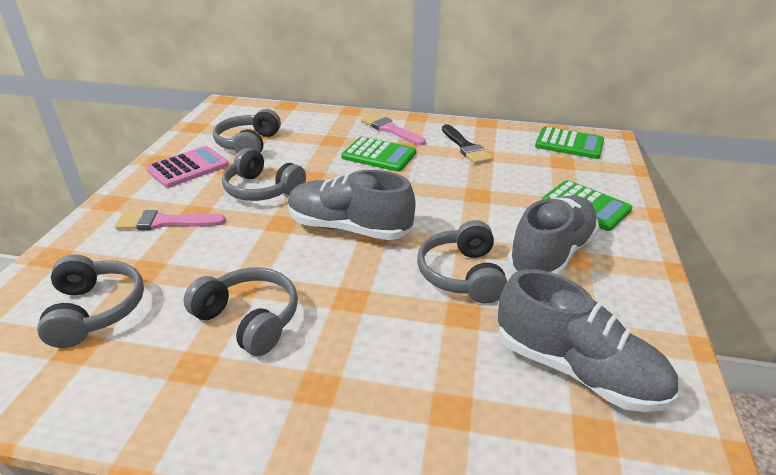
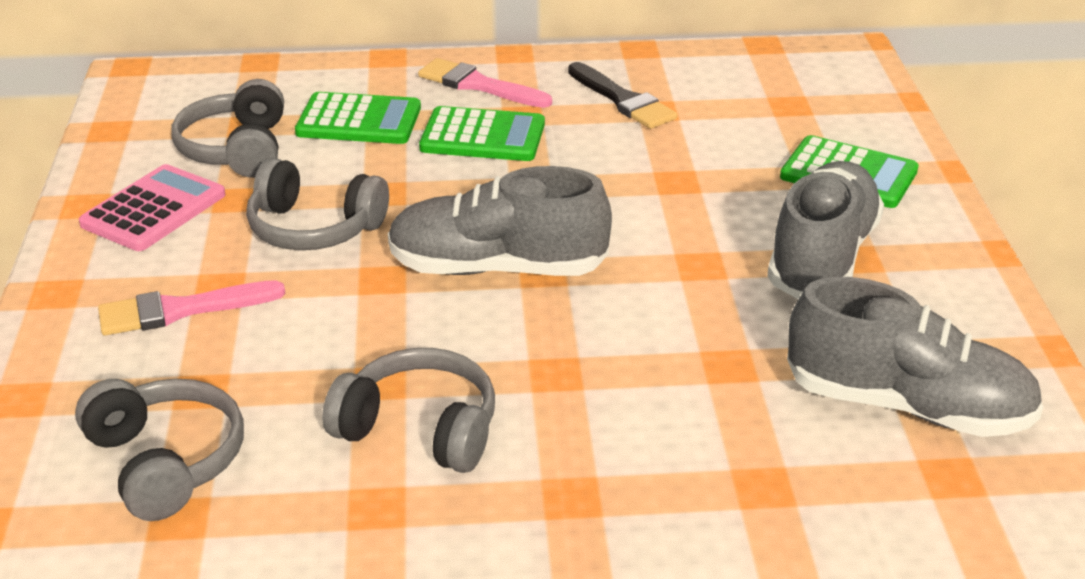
camera: 15 degrees left, 0 degrees up
(462, 275) = (705, 309): grey headphones -> none
(569, 144) = (790, 70): green calculator -> green calculator (359, 121)

